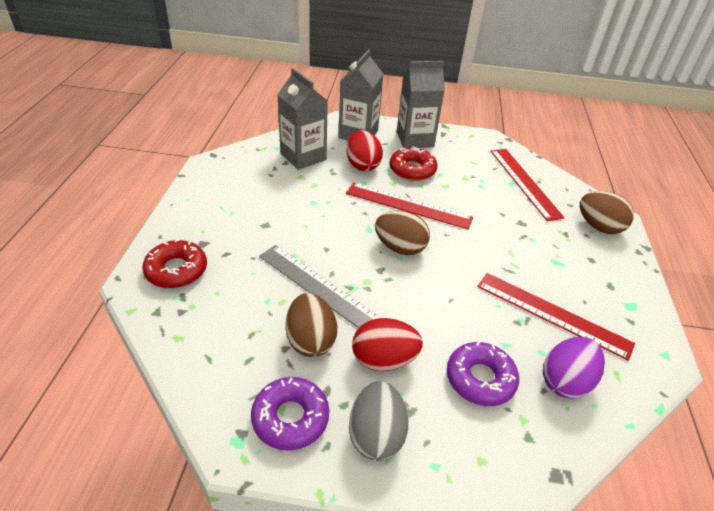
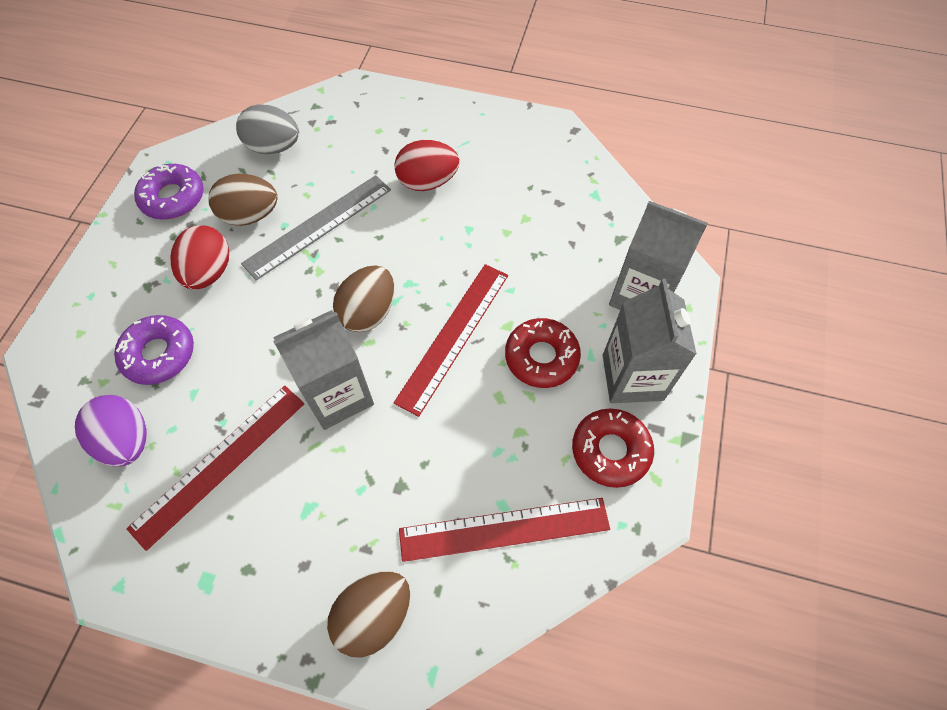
camera: 100 degrees right, 20 degrees up
(176, 270) = (366, 114): red donut -> red donut (610, 450)
(303, 157) = (572, 222): grey carton -> grey carton (338, 395)
(362, 165) = (553, 292): red egg -> red egg (427, 182)
(376, 435) = (134, 256): grey egg -> grey egg (274, 147)

